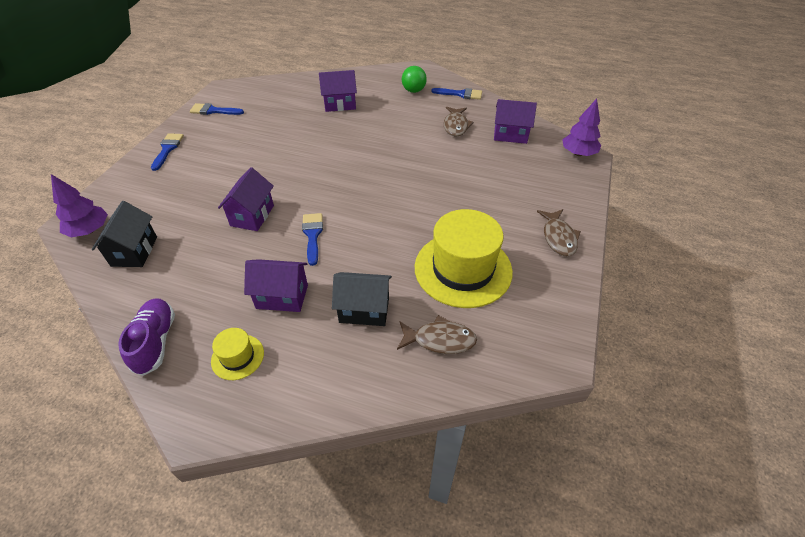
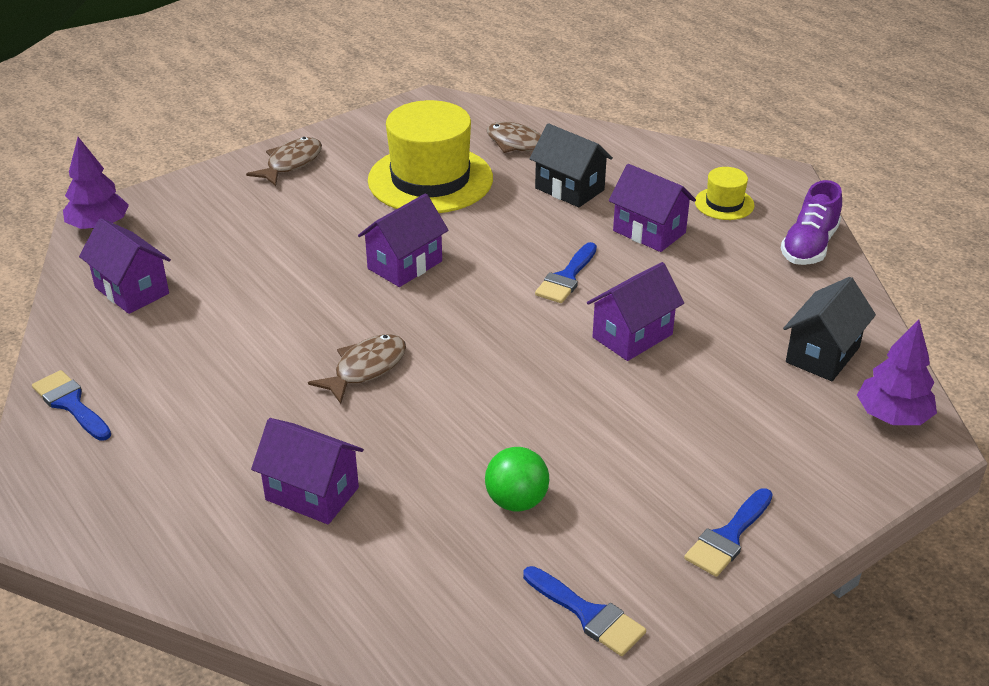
camera: 145 degrees left, 10 degrees down
(408, 202) = (405, 265): none -> purple house
(413, 91) = (135, 457): green ball -> green ball (516, 501)
(456, 126) = (182, 343): brown fish -> brown fish (365, 368)

